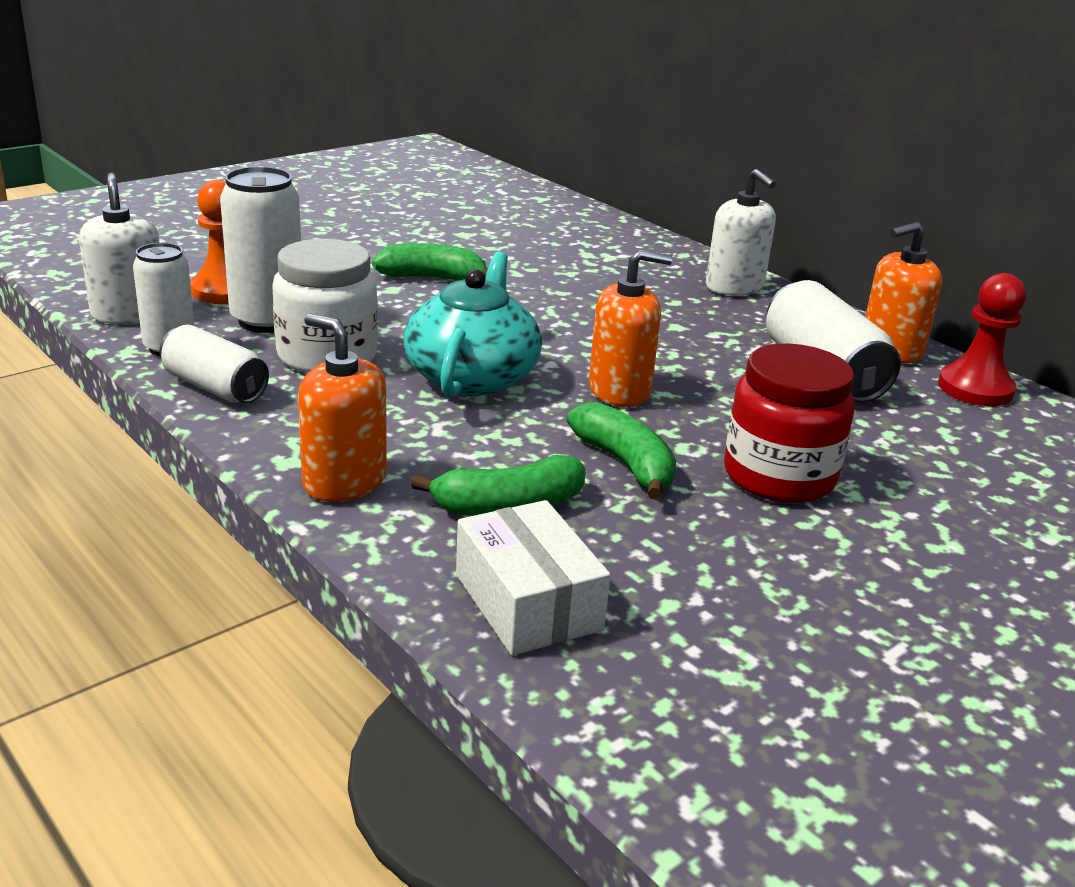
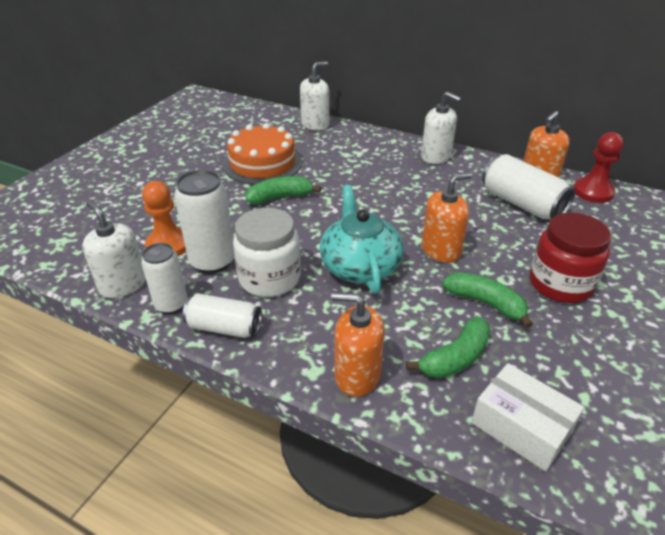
camera: 20 degrees left, 10 degrees up
(445, 237) = (262, 163): none -> orange cake
(574, 211) = (315, 124): none -> white soap dispenser

